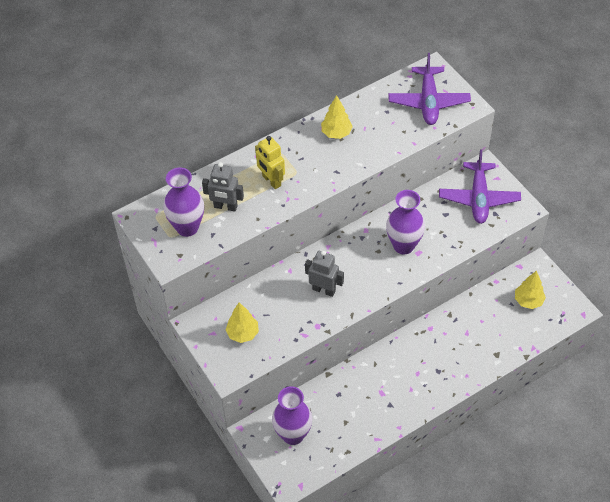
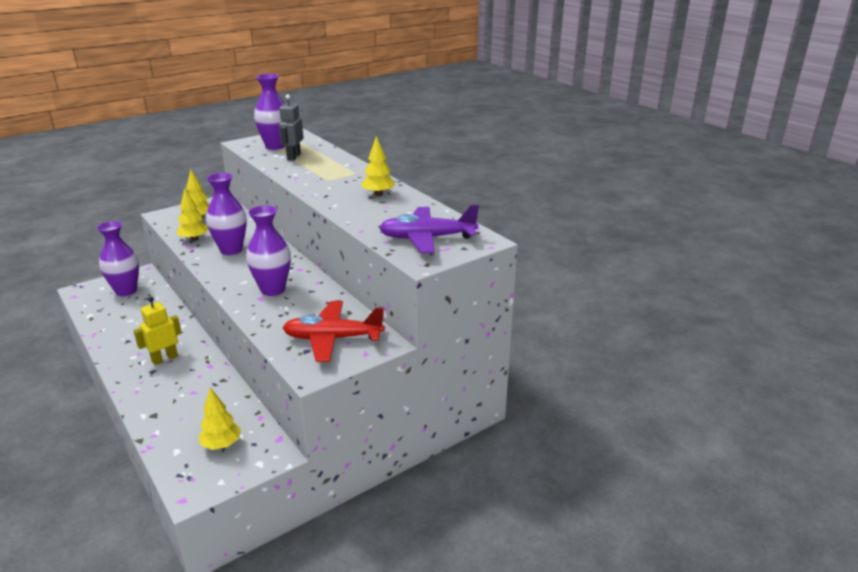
camera: 85 degrees right, 25 degrees down
(271, 181) = (319, 171): yellow robot -> yellow robot (164, 358)
(297, 327) = (194, 239): none -> yellow tree
(324, 290) = (231, 250): grey robot -> purple vase
(478, 198) = (333, 338): purple plane -> red plane

